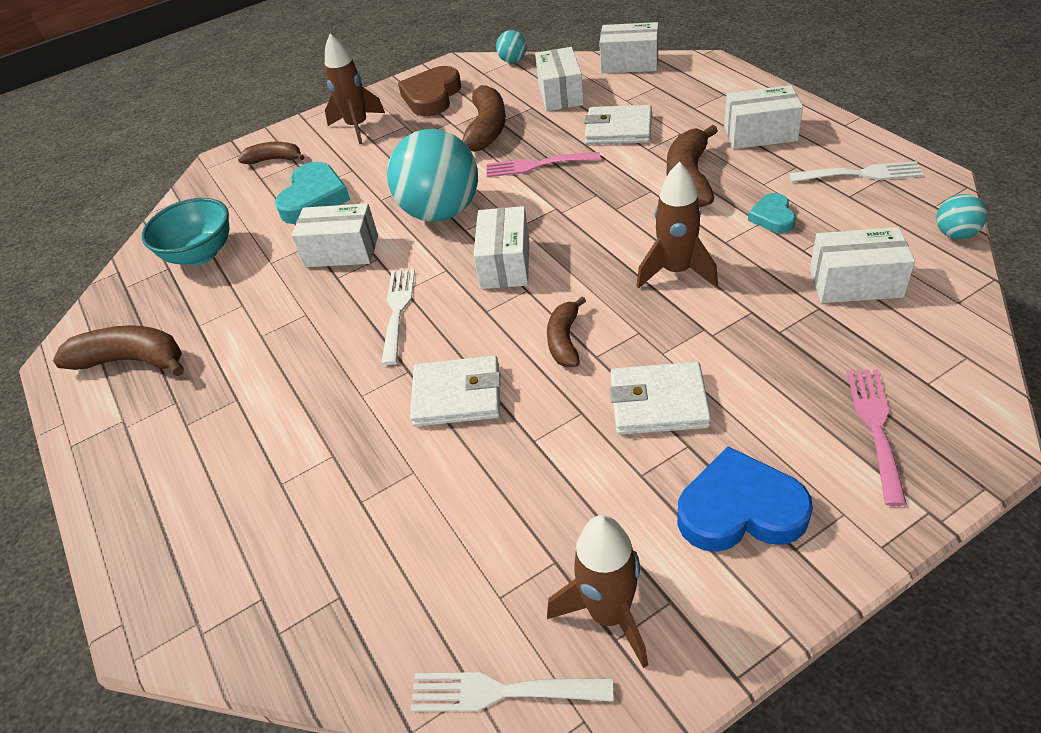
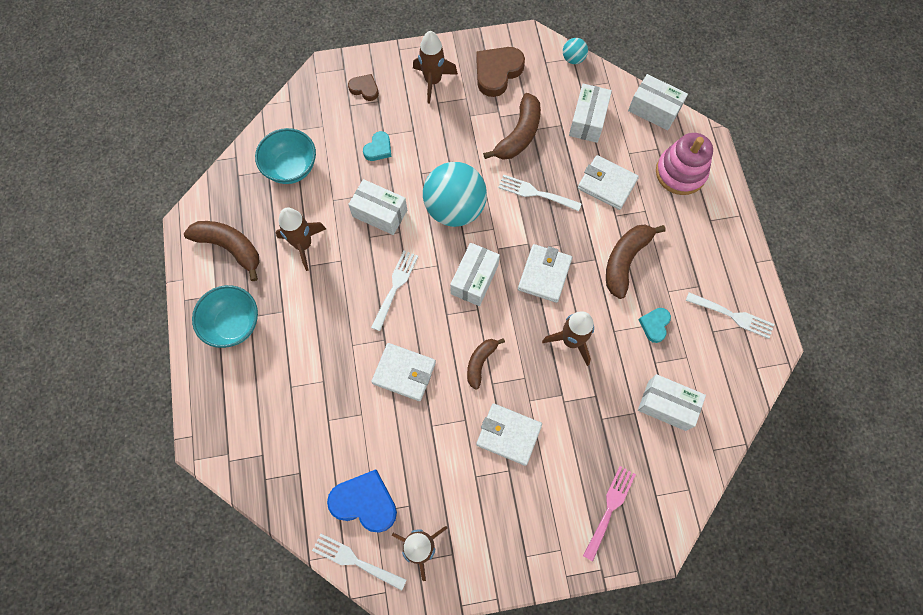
camera: 15 degrees right, 25 degrees up
(160, 443) = (233, 324): none -> turquoise bowl
(244, 318) = (303, 245): none -> brown rocket
(274, 159) = (364, 89): brown banana -> brown heart
(314, 198) = (378, 148): turquoise heart -> turquoise heart, size x0.55
(537, 165) = (535, 193): pink fork -> white fork
(596, 226) = (544, 274): none -> white wallet
(696, 93) = (680, 172): none -> pink stacking toy
(740, 509) = (512, 522): blue heart -> blue heart (365, 502)
(760, 134) = (696, 241): white box -> none
(955, 234) = (750, 398): turquoise ball -> none

